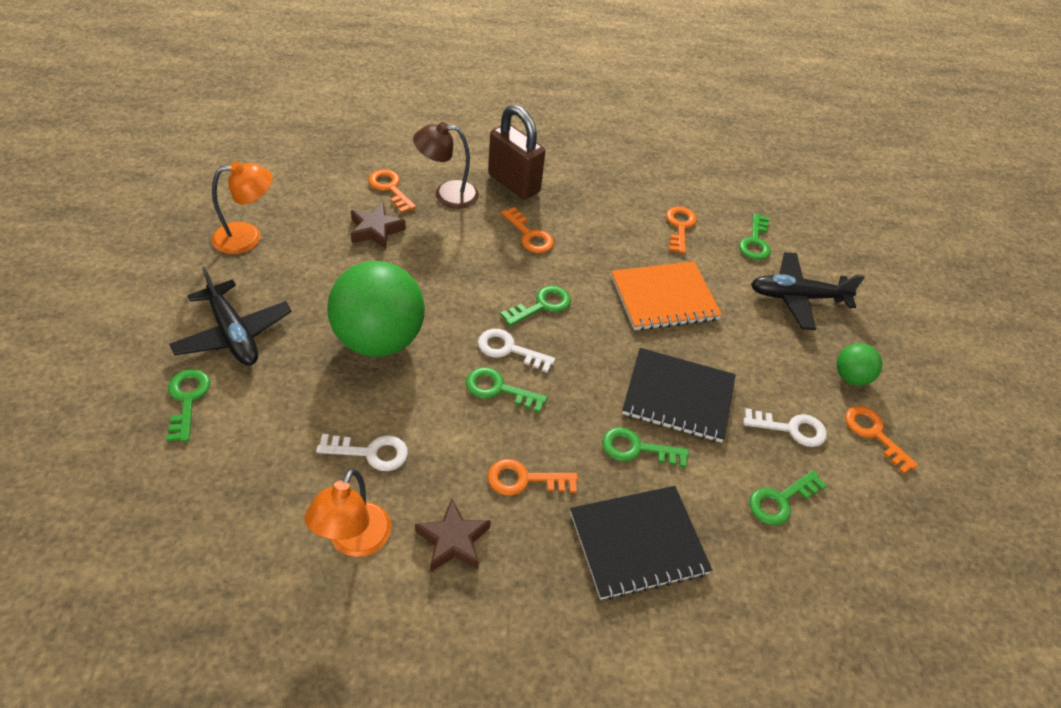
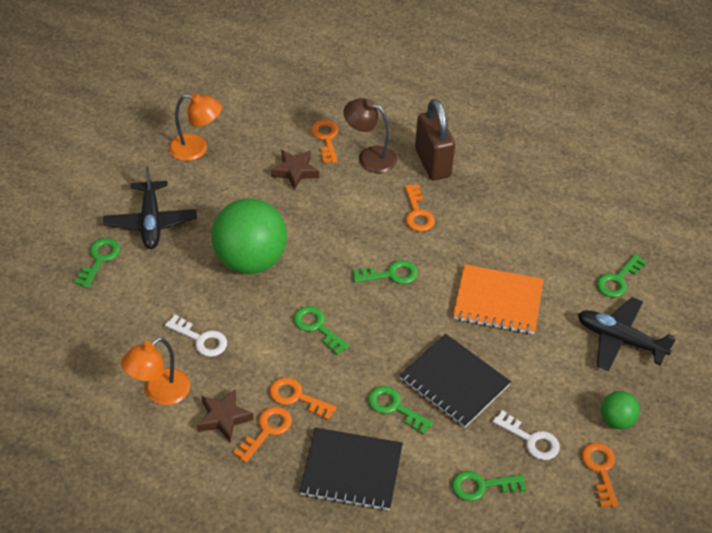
camera: 30 degrees right, 0 degrees up
(509, 349) = (343, 300): white key -> none
(680, 227) = (556, 245): orange key -> orange key (267, 431)

